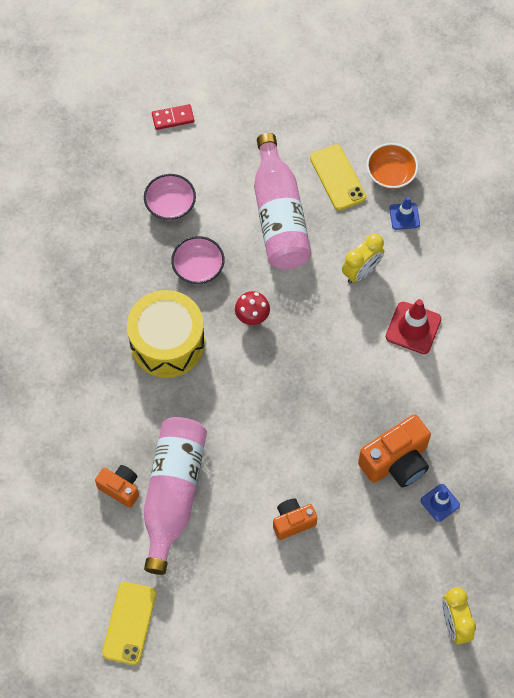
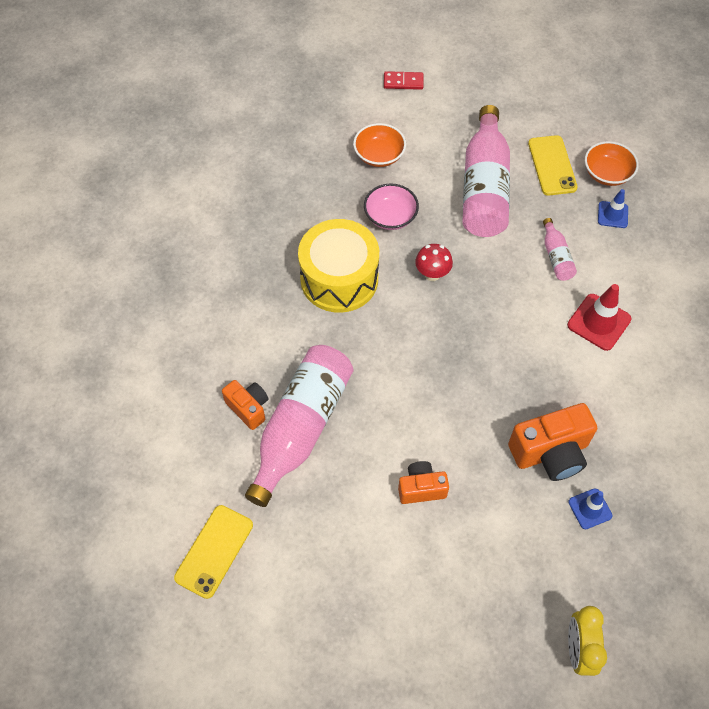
camera: 15 degrees right, 5 degrees down
(170, 205) = (379, 155): pink bowl -> orange bowl
(361, 272) = (556, 257): yellow clock -> pink bottle

